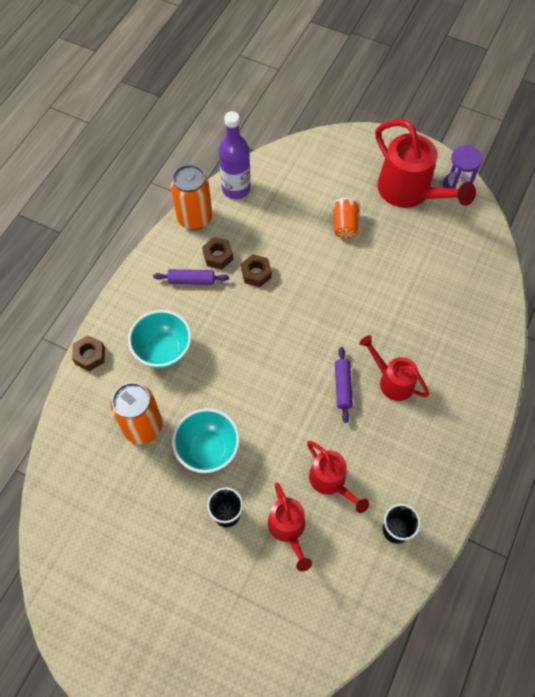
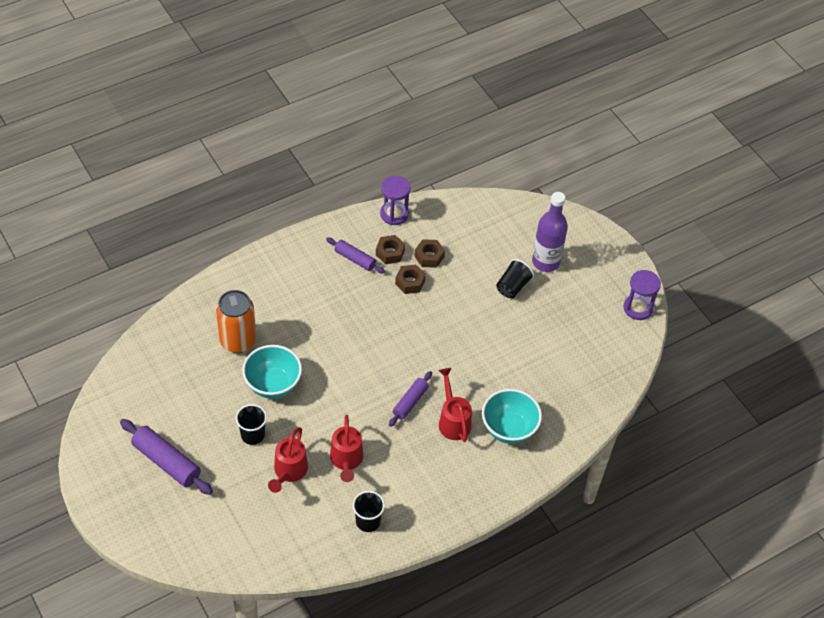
camera: 30 degrees right, 10 degrees down
(90, 355) = (237, 270): brown nut -> brown nut (429, 257)
(163, 351) = (294, 297): turquoise bowl -> turquoise bowl (509, 429)
(165, 600) = (166, 462): none -> purple rolling pin
(194, 218) = (394, 214): orange can -> purple hourglass
(236, 189) = (446, 209): purple bottle -> purple bottle (546, 262)
(345, 226) = (513, 286): orange cup -> black cup
(410, 192) = (591, 291): red watering can -> none

